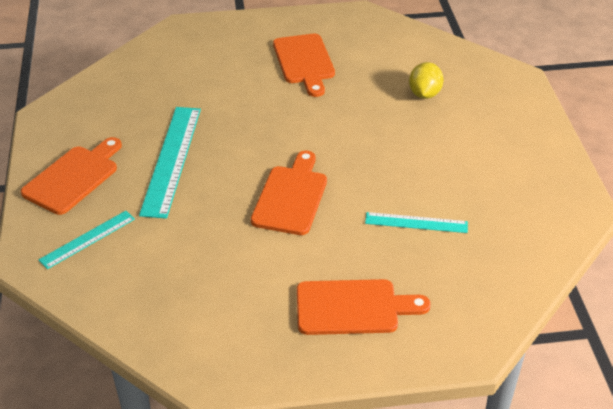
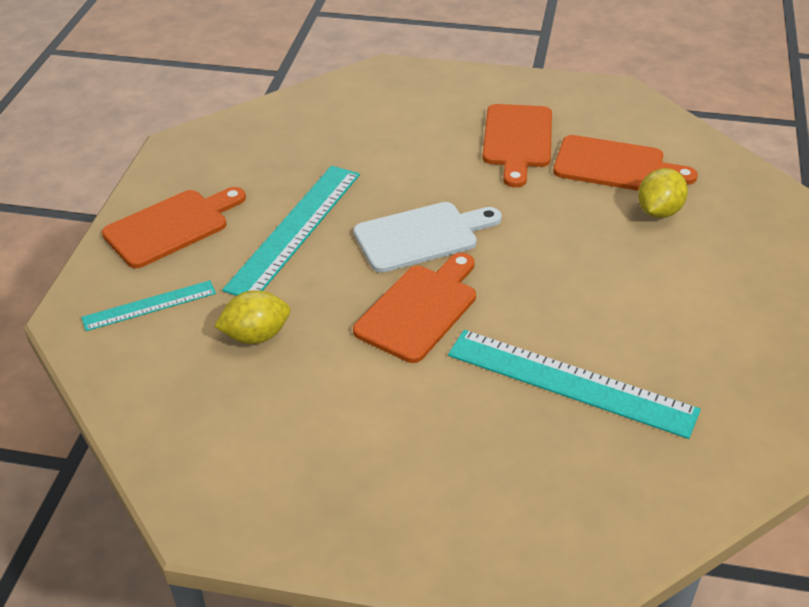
camera: 20 degrees right, 0 degrees up
(181, 242) = (256, 336): none -> yellow lemon
(267, 145) = (421, 236): none -> white cutting board
(353, 307) = (431, 477): orange cutting board -> orange cutting board (615, 165)
(416, 223) = (570, 382): turquoise ruler -> turquoise ruler, size x1.77

